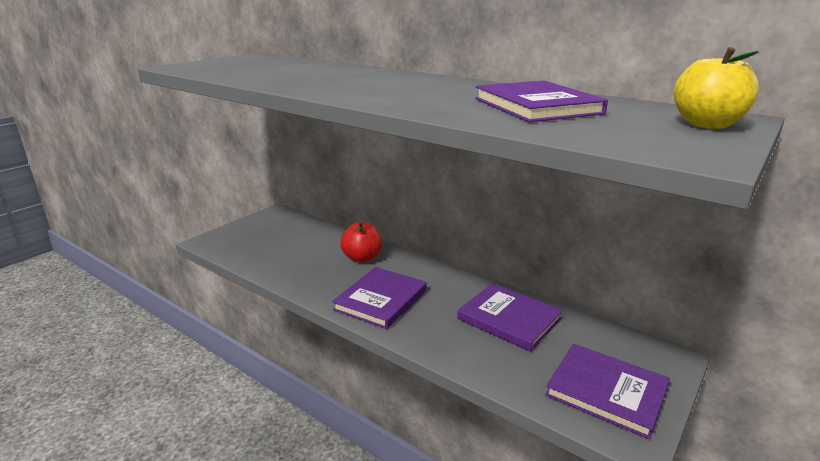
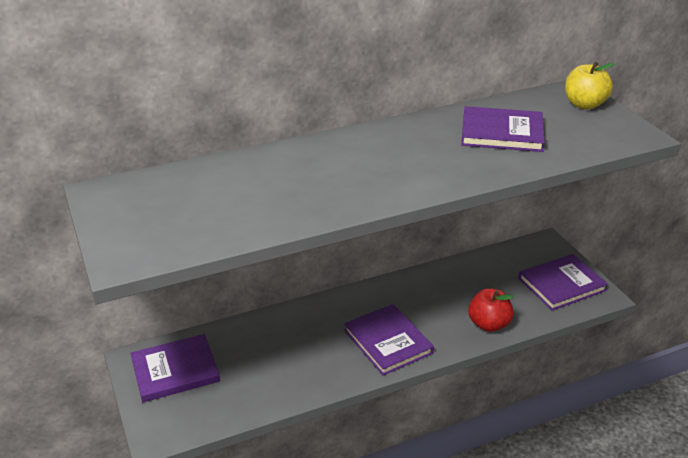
camera: 60 degrees left, 10 degrees up
(362, 258) = (305, 328): red apple -> red apple (488, 324)
(509, 319) = (463, 286): purple book -> purple book (175, 370)

